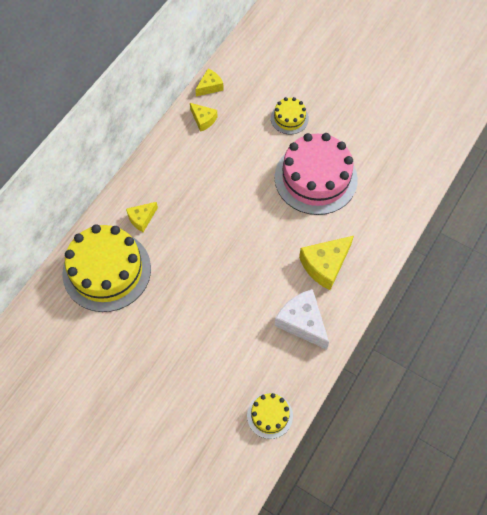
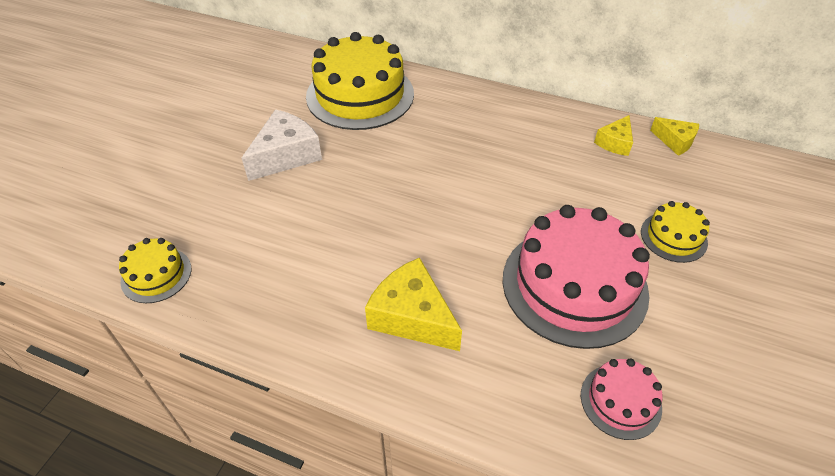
camera: 80 degrees right, 15 degrees down
(141, 219) = (438, 111): yellow cheese -> none
(302, 322) = (306, 297): white cheese -> white cheese (286, 155)
(388, 179) = (620, 401): none -> pink cake

